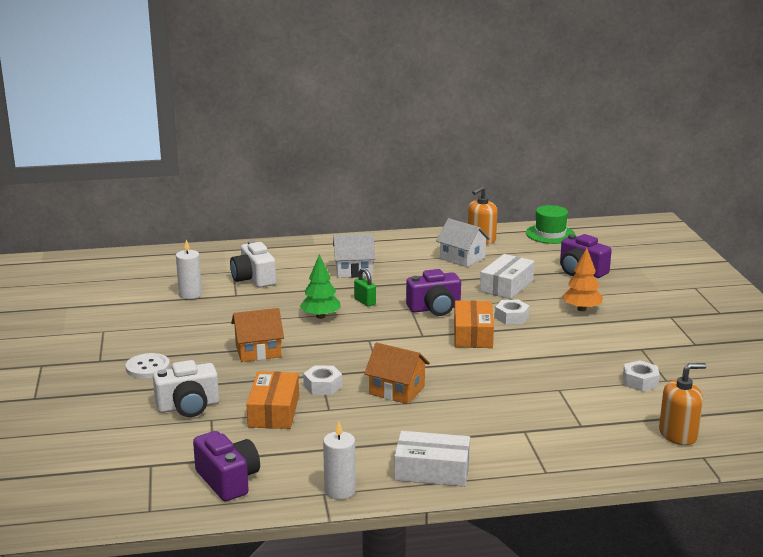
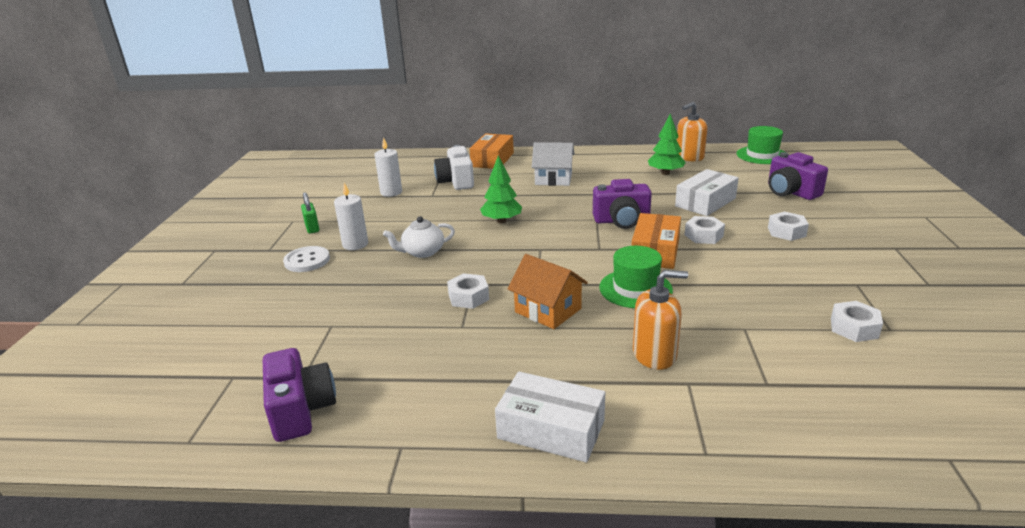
camera: 15 degrees right, 5 degrees up
(188, 406) = (317, 308): white camera -> none
(258, 351) = (422, 252): orange house -> white teapot
(274, 411) = (401, 322): orange box -> orange box (492, 160)
(340, 490) = (422, 445): white candle -> white candle (355, 244)
(365, 302) = (552, 209): green padlock -> green padlock (312, 228)
(462, 258) = (665, 173): white house -> green tree
(465, 367) = (635, 289): none -> green hat
(581, 309) = (786, 232): orange tree -> white nut
(678, 434) = (908, 415): orange soap dispenser -> orange soap dispenser (654, 354)

